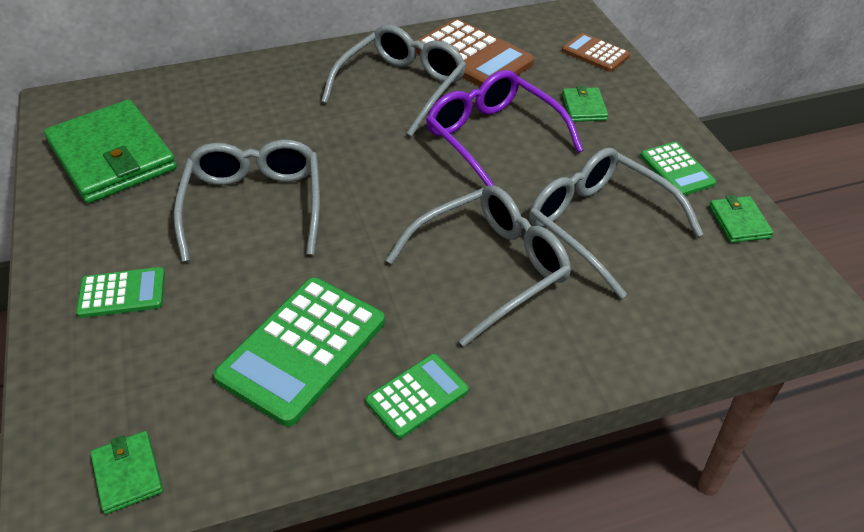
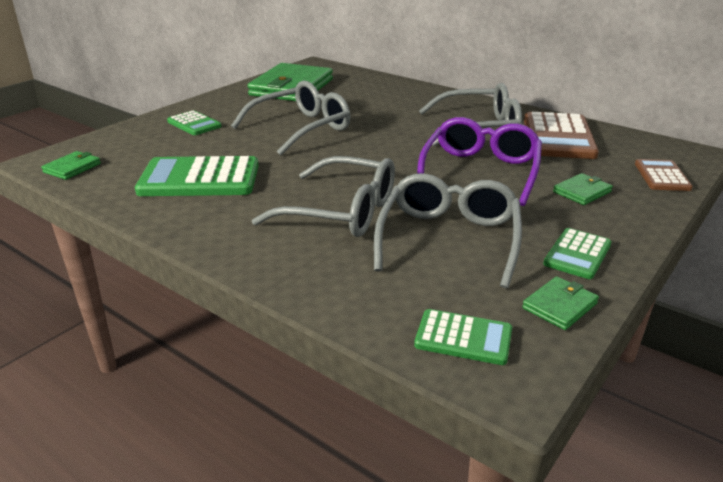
camera: 55 degrees right, 15 degrees down
(417, 396) = (194, 224): green calculator -> green calculator (463, 338)

